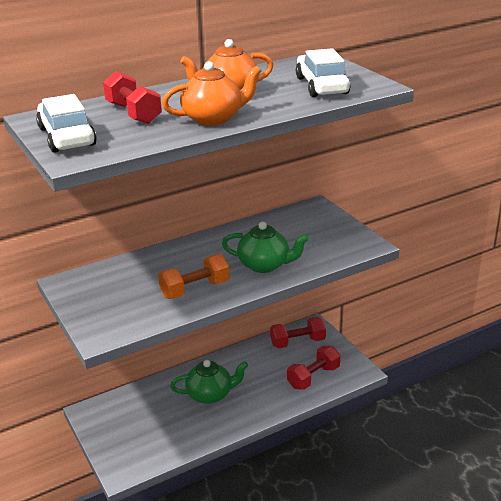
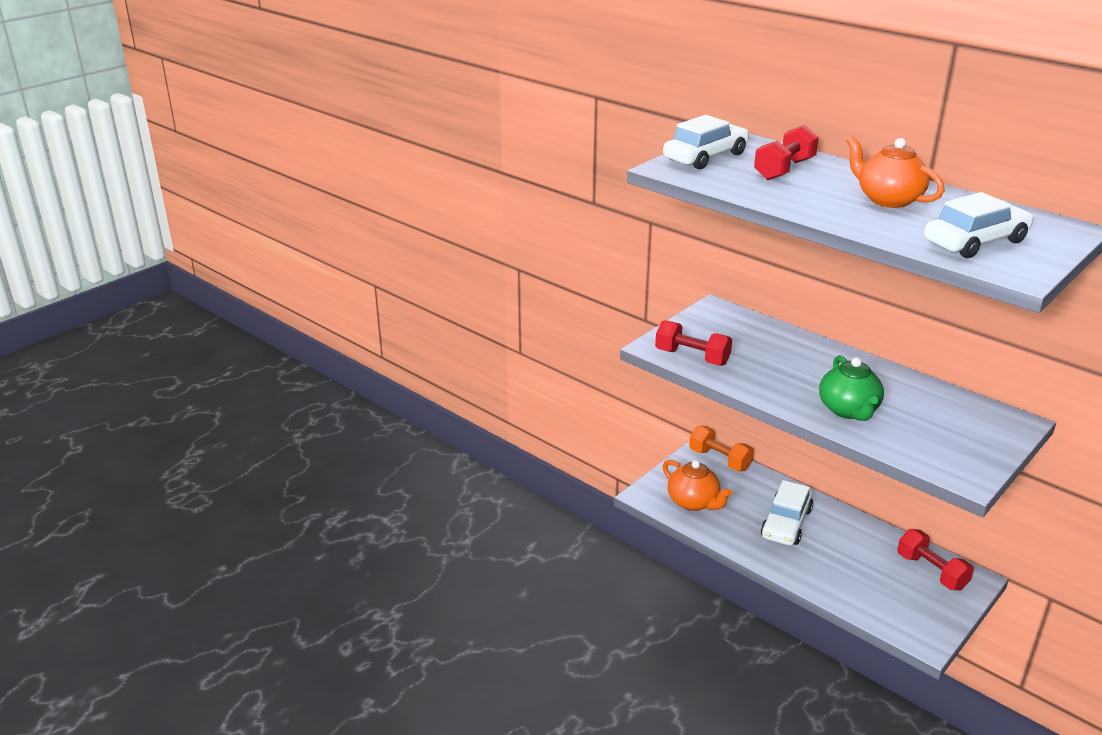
camera: 70 degrees right, 0 degrees up
(195, 289) = (765, 377): orange dumbbell -> orange dumbbell (719, 460)
(210, 394) = (786, 523): green teapot -> white car
(213, 118) = (812, 204): orange teapot -> orange teapot (693, 502)
(313, 377) = (879, 599): red dumbbell -> red dumbbell (692, 357)

